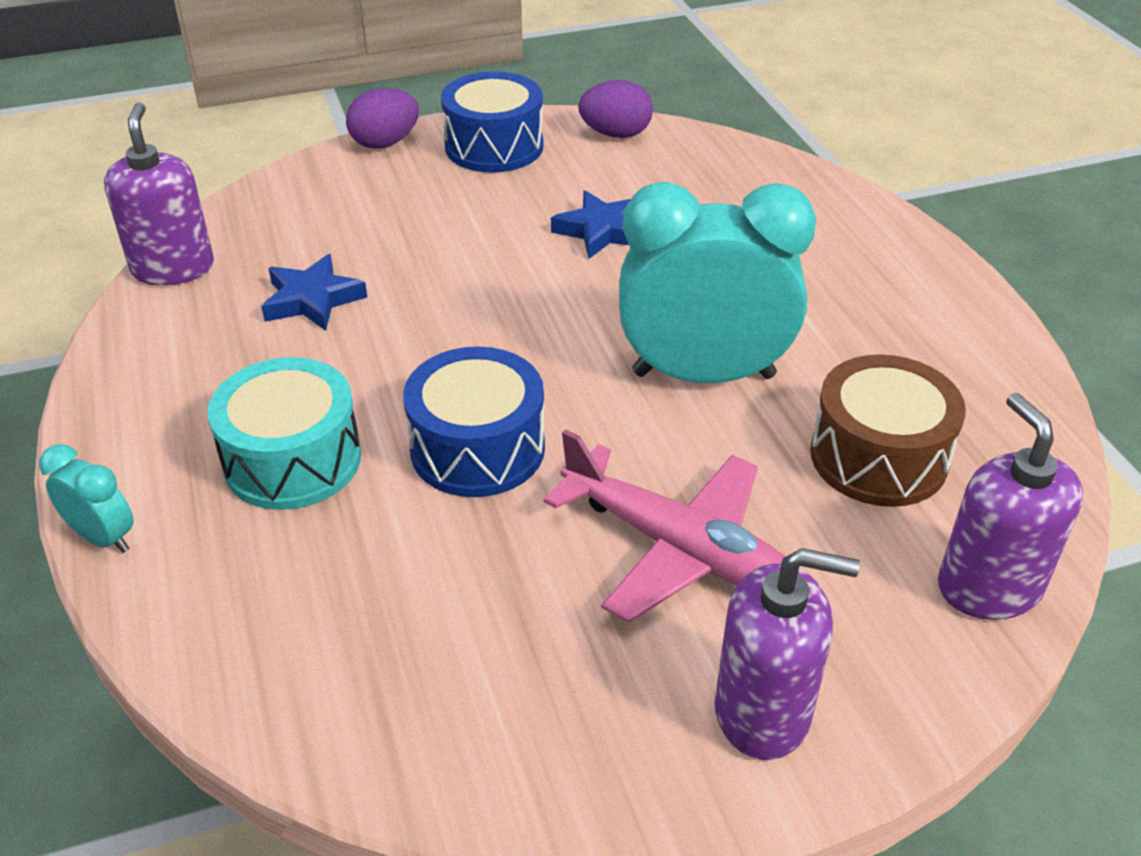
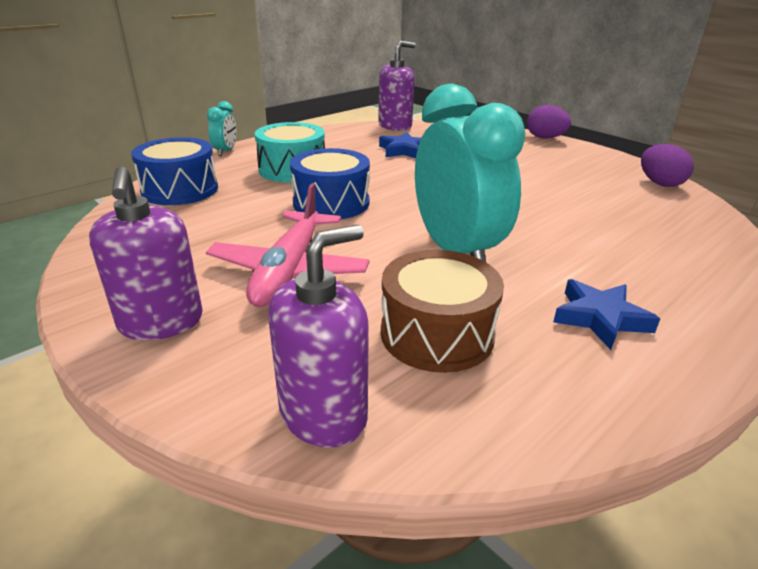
camera: 65 degrees right, 10 degrees down
(494, 146) = (586, 158): blue drum -> blue drum (180, 190)
(601, 231) = (555, 197): blue star -> blue star (600, 318)

